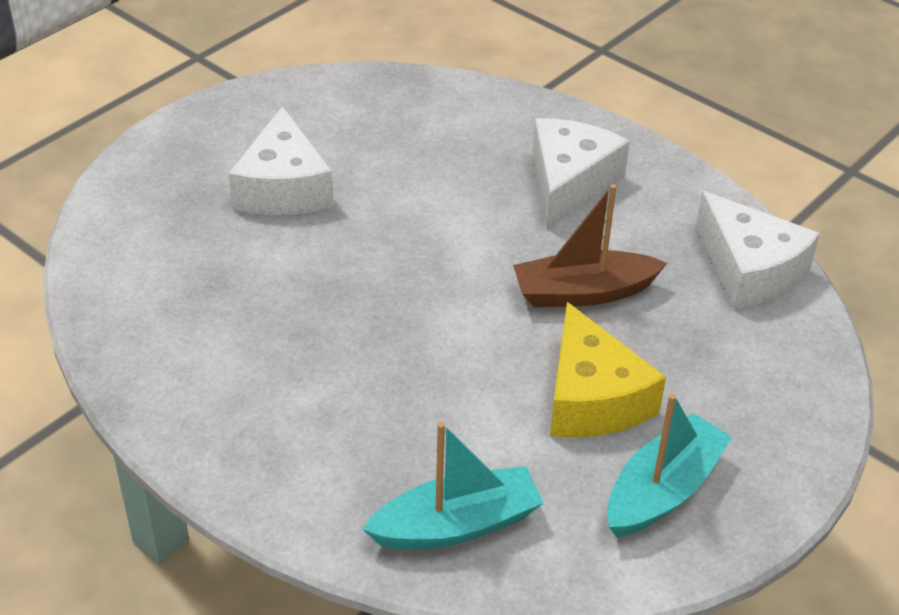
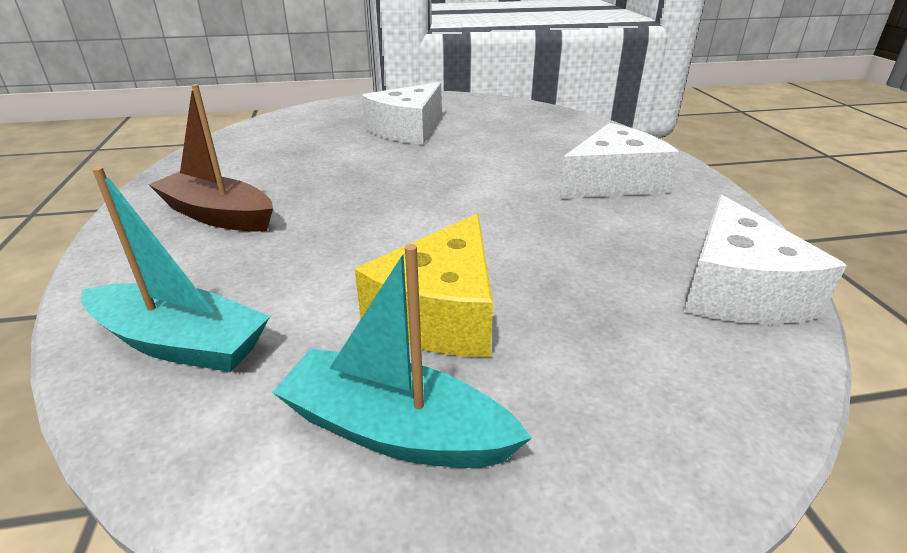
camera: 40 degrees right, 10 degrees down
(583, 292) = (537, 242): brown boat -> brown boat (218, 215)
(663, 490) = (396, 430): turquoise boat -> turquoise boat turned 150 degrees counterclockwise

